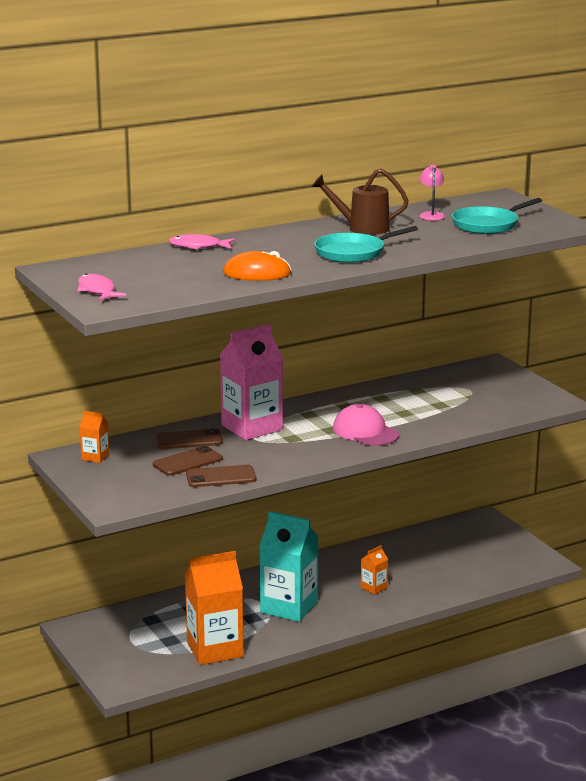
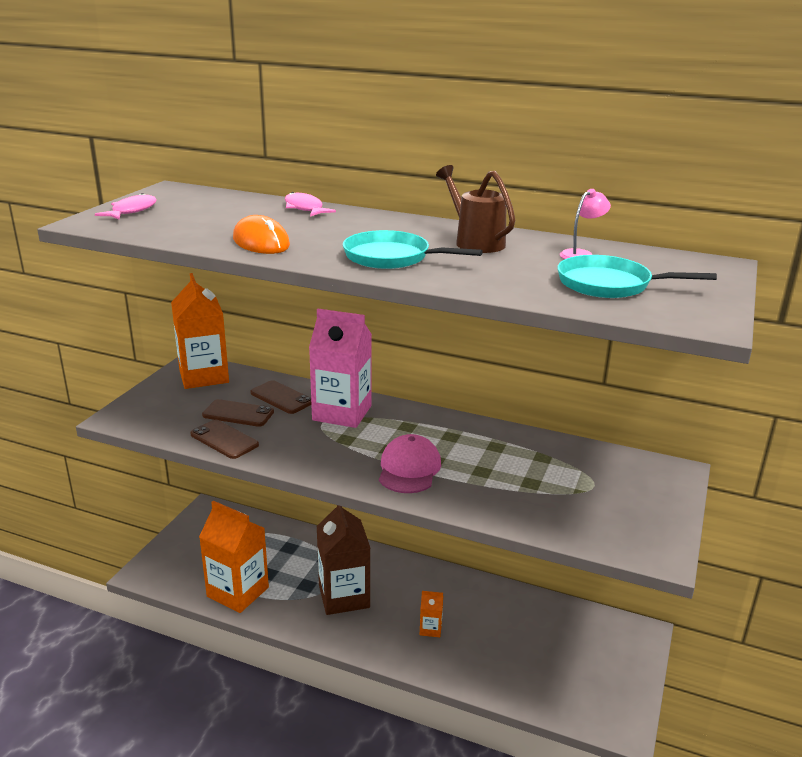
camera: 50 degrees right, 5 degrees up
(95, 457) = (204, 376): orange carton -> orange carton, size x2.23
(289, 607) = (344, 596): turquoise carton -> brown carton

